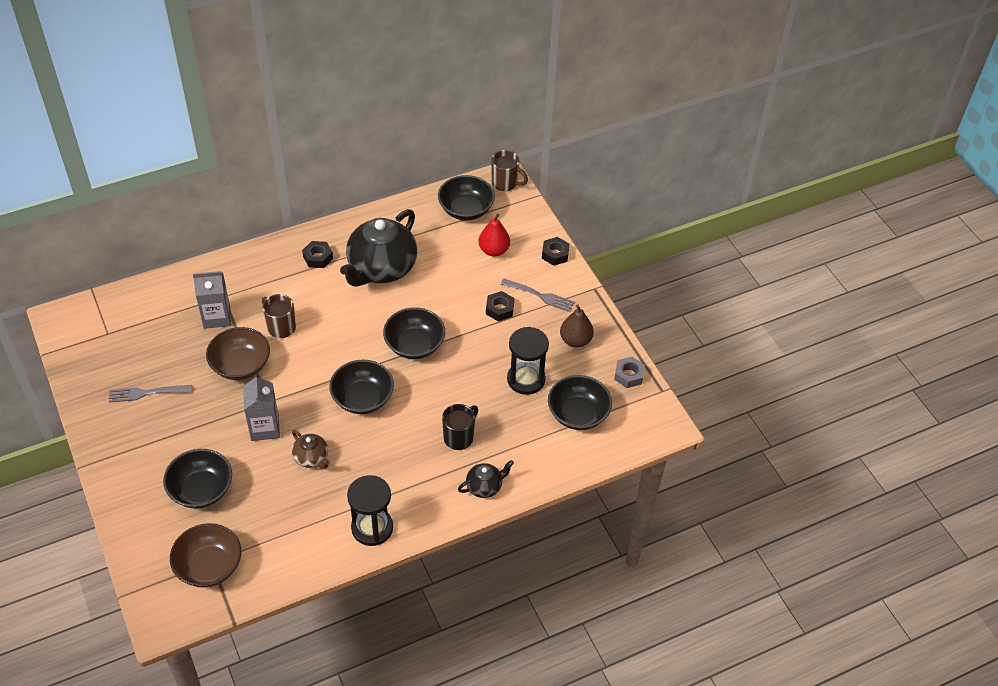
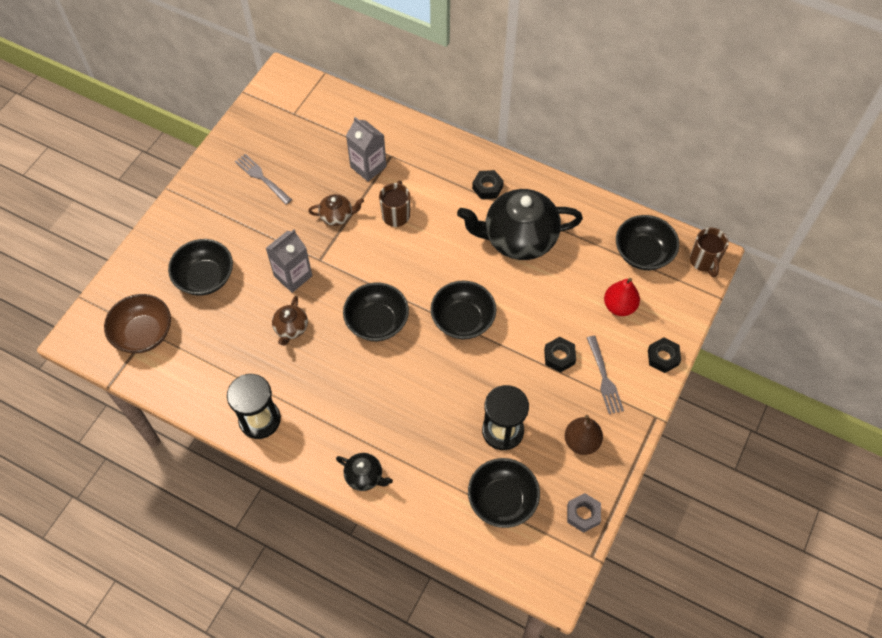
camera: 55 degrees right, 10 degrees up
(240, 365) = (337, 216): brown bowl -> brown teapot
(459, 437) = (398, 421): black mug -> none

